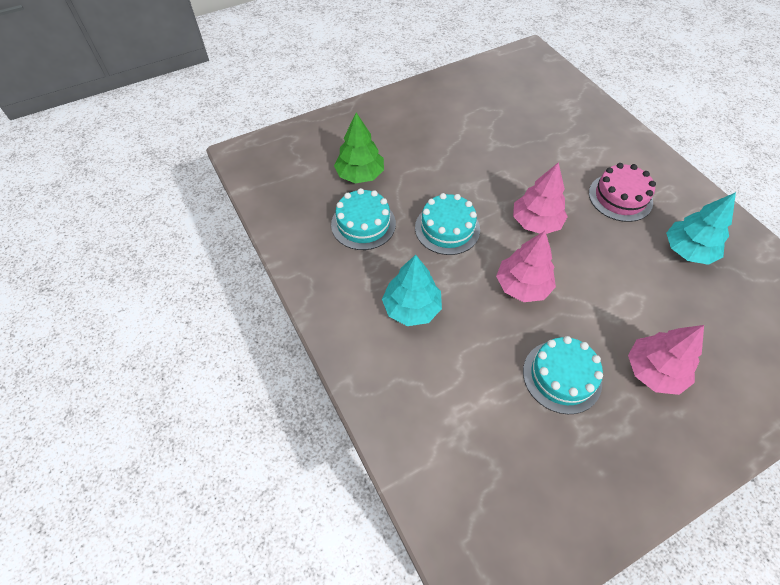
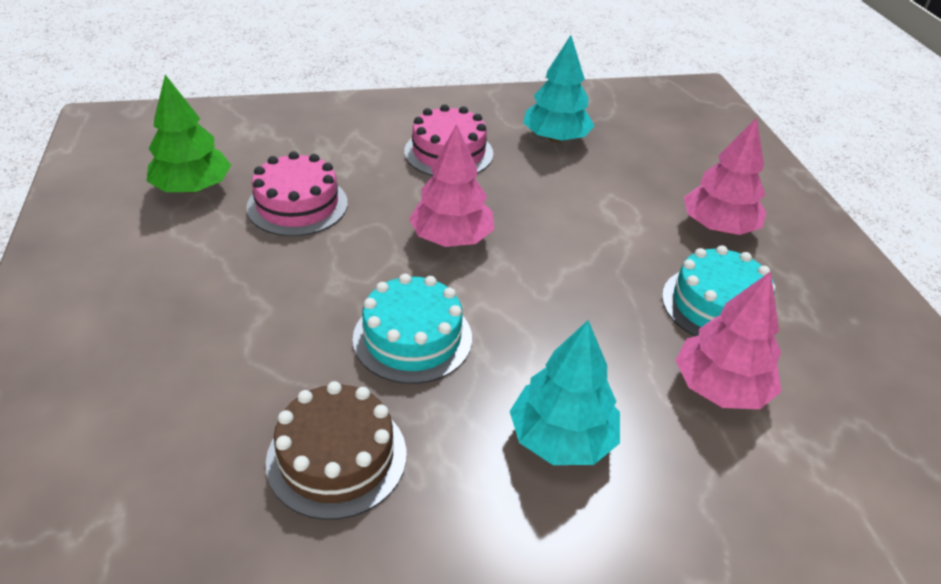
camera: 75 degrees left, 15 degrees down
(360, 175) = (202, 425): green tree -> green tree (193, 188)
(363, 224) = (337, 457): turquoise cake -> brown cake
(518, 149) = (297, 205): none -> pink cake
(522, 286) = (560, 291): pink tree -> pink tree (720, 388)

